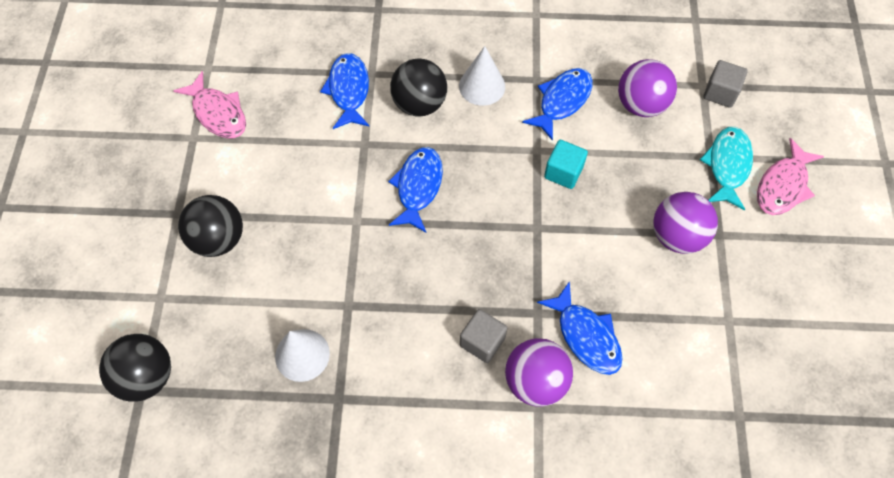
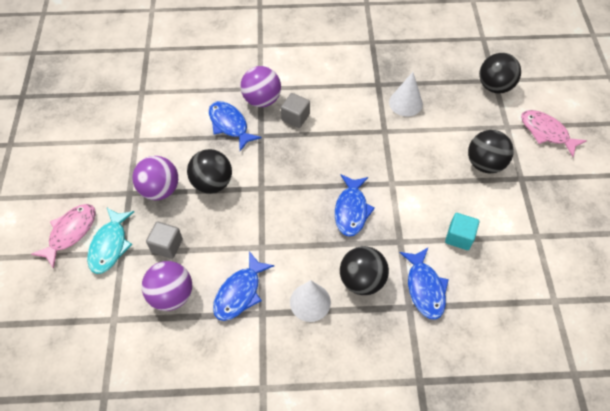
camera: 175 degrees right, 5 degrees down
(218, 113) = (526, 258): pink fish -> pink fish (546, 132)
(563, 172) = (241, 230): turquoise cube -> turquoise cube (459, 237)
(605, 240) = (212, 183): none -> black ball
(720, 93) = (99, 312): grey cube -> grey cube (167, 245)

